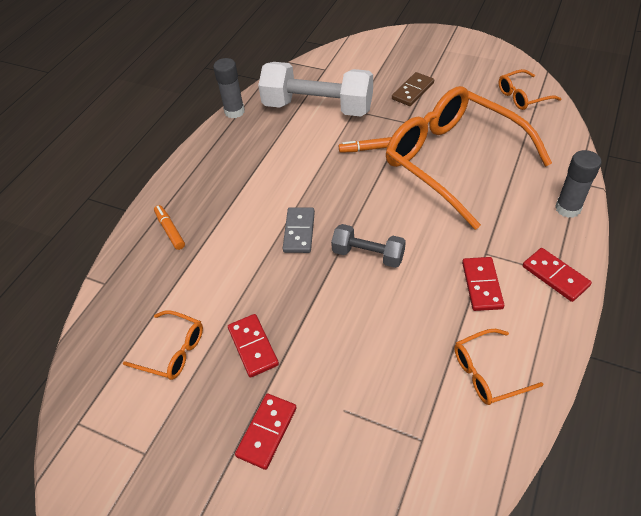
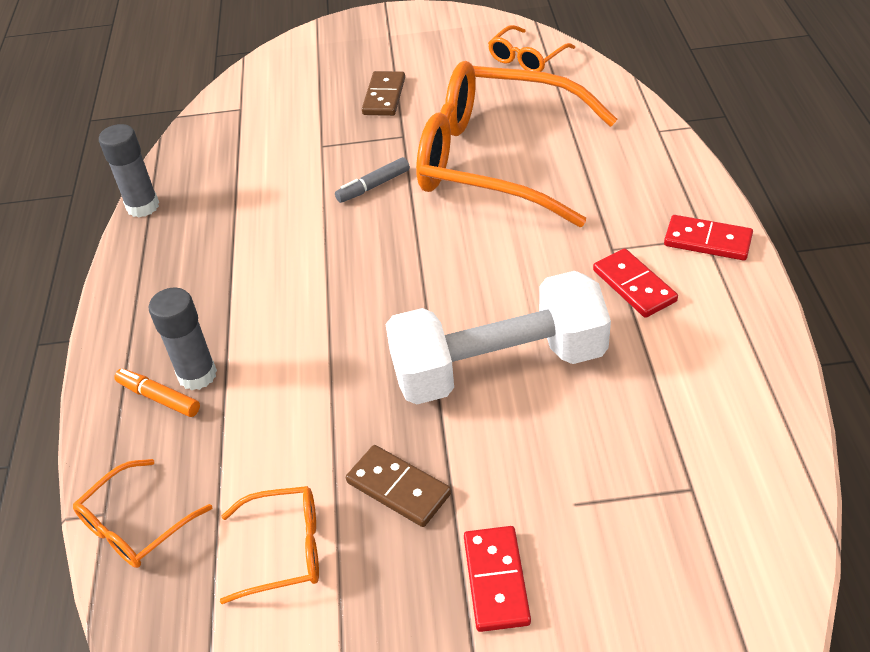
camera: 30 degrees left, 5 degrees down
(253, 346) = (398, 488): red domino -> brown domino
(299, 232) = (356, 321): grey domino -> none
(318, 107) = (266, 159): white dumbbell -> white dumbbell (498, 366)
(366, 149) = (373, 186): orange marker -> grey marker
(368, 255) = (470, 310): grey dumbbell -> none
(488, 373) = (711, 378): orange glasses -> orange glasses (136, 525)
(567, 208) = (668, 163): grey glue stick -> grey glue stick (197, 375)

